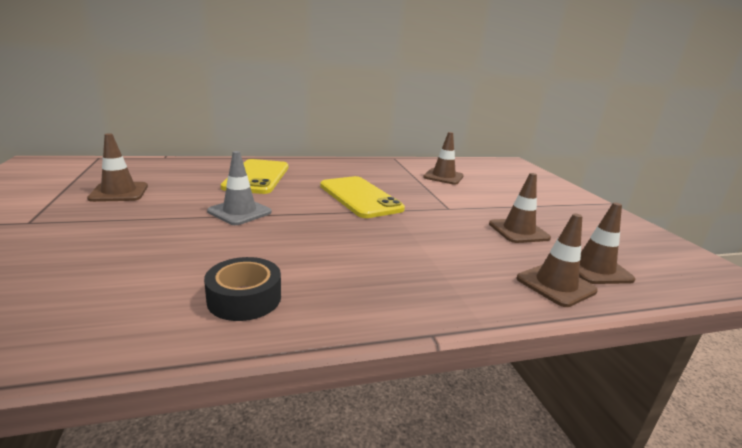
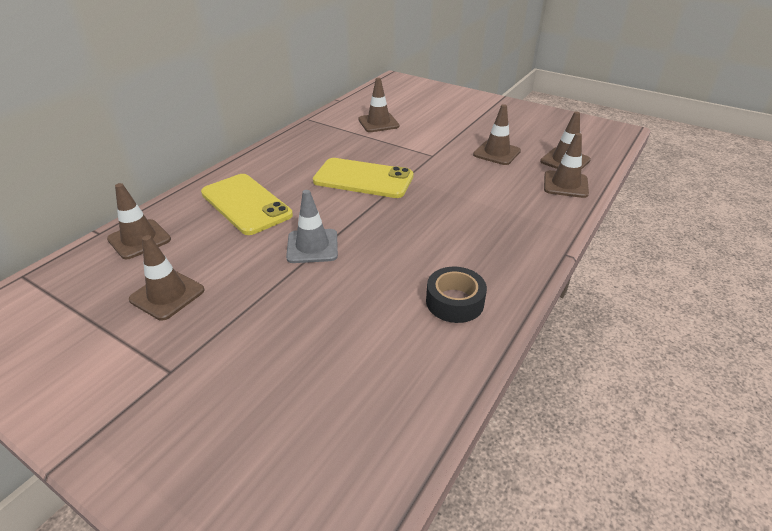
camera: 40 degrees left, 15 degrees up
(172, 167) = (139, 239): none -> brown traffic cone

